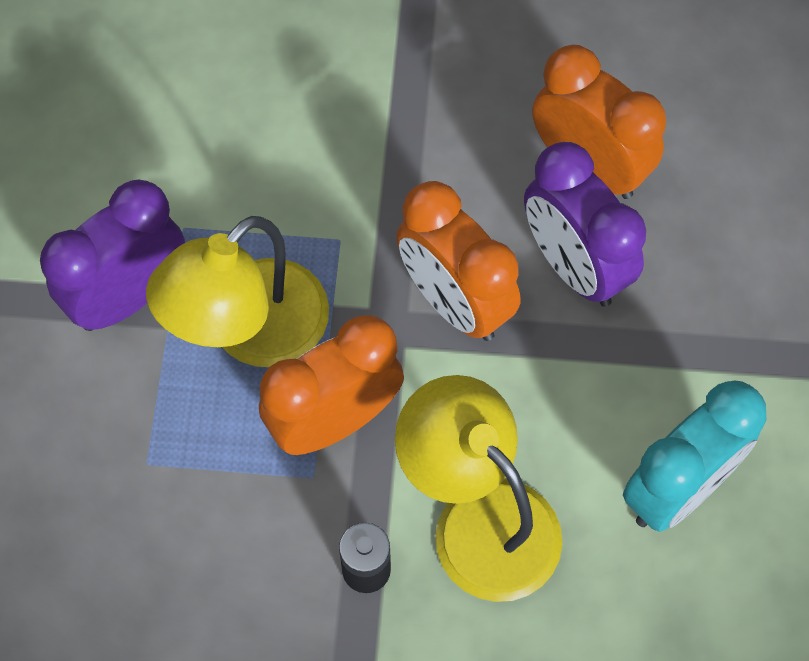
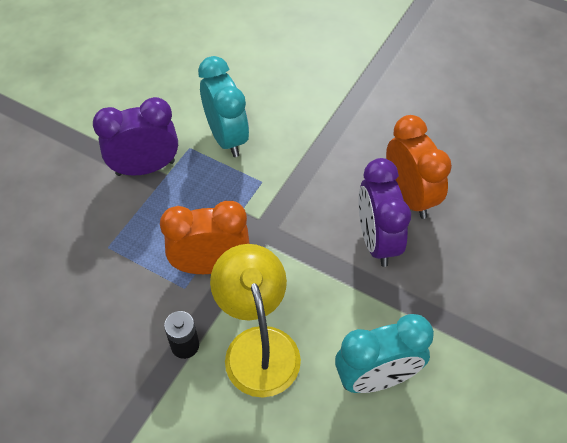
camera: 25 degrees right, 10 degrees down
(238, 182) = (227, 137): none -> turquoise clock
(250, 332) = (193, 207): yellow lamp -> none
(455, 302) = (304, 233): orange clock -> none

